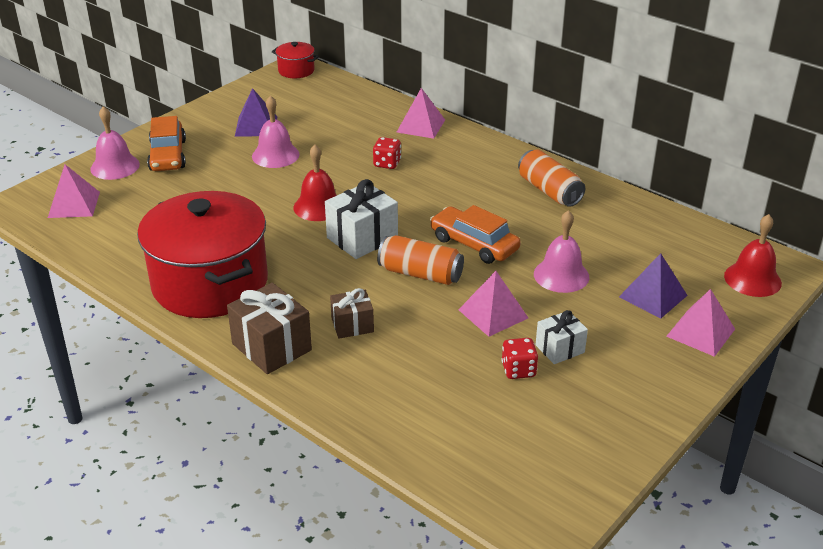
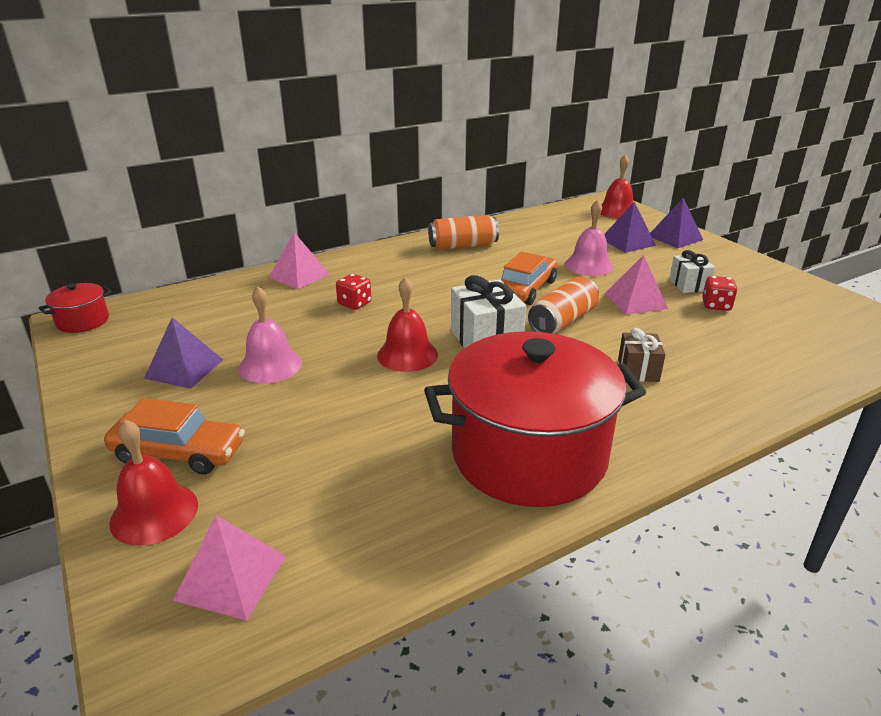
camera: 70 degrees left, 5 degrees down
(115, 166) = (154, 513): pink bell -> red bell
(271, 347) = (668, 426): brown gift -> none
(474, 244) = (526, 289): orange car -> orange car turned 150 degrees clockwise
(700, 332) = (675, 237): pink pyramid -> purple pyramid

